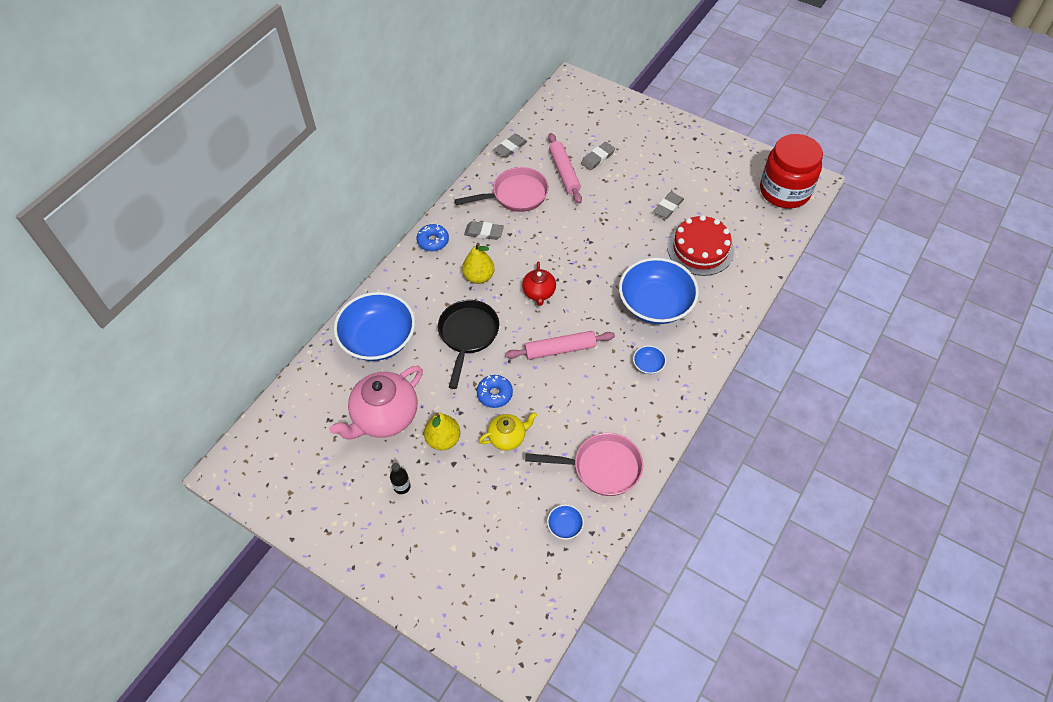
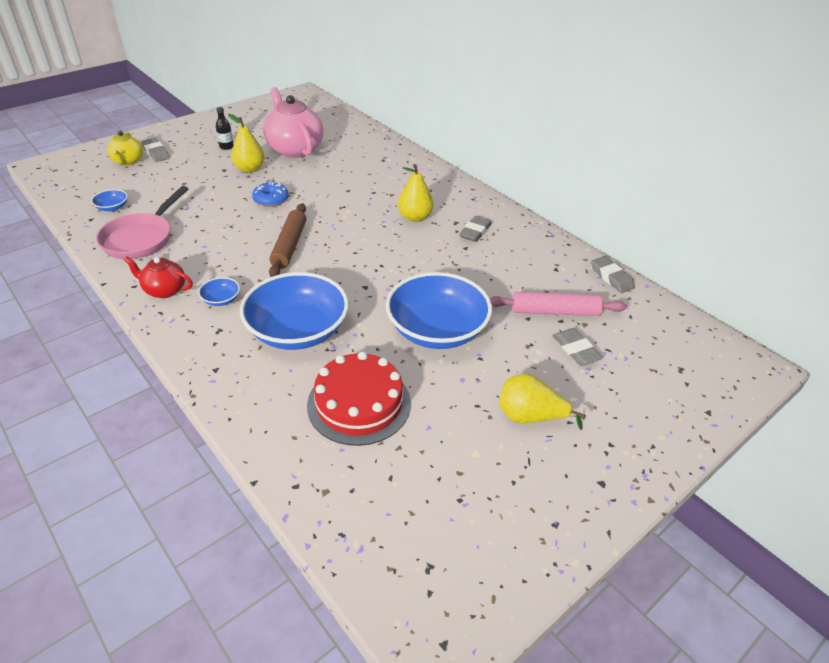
camera: 105 degrees right, 15 degrees down
(378, 339) = (375, 157): blue bowl -> blue bowl (437, 330)
(433, 241) = (476, 200): blue donut -> none
(468, 335) = (346, 198): black pan -> none
(508, 437) = (222, 198): yellow teapot -> yellow teapot (128, 161)
(515, 195) = (525, 264): pink pan -> none
(539, 293) = (370, 249): red teapot -> red teapot (164, 290)
(560, 349) = (289, 246): pink rolling pin -> brown rolling pin
(666, 171) = (530, 417): none -> yellow pear
(668, 207) = (453, 395): grey eraser -> grey eraser (156, 153)
(784, 191) = (429, 575): red jar -> none

